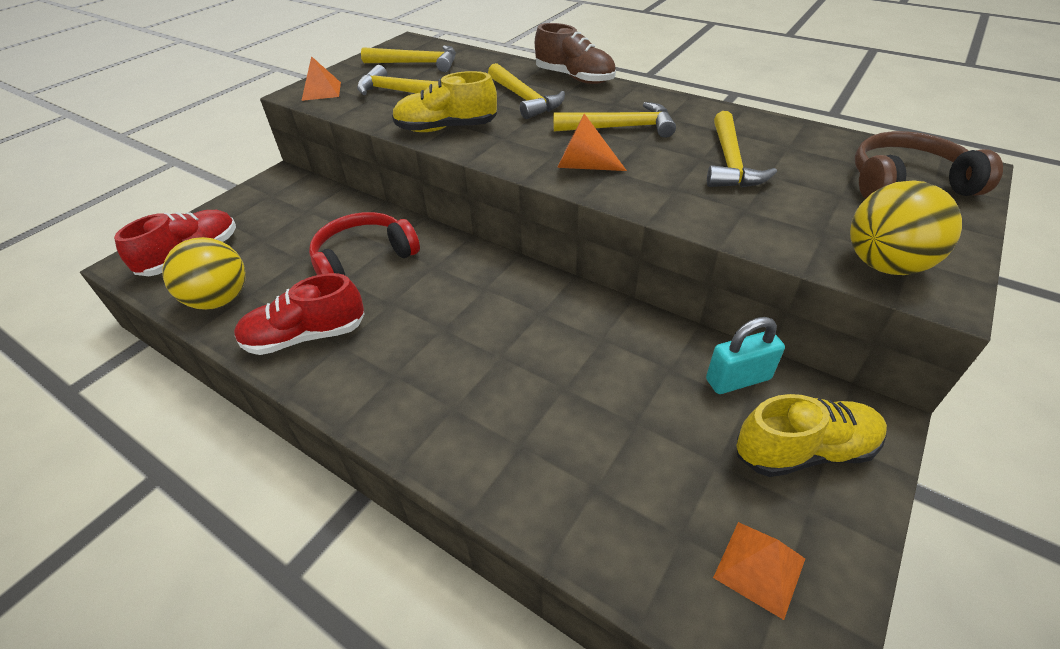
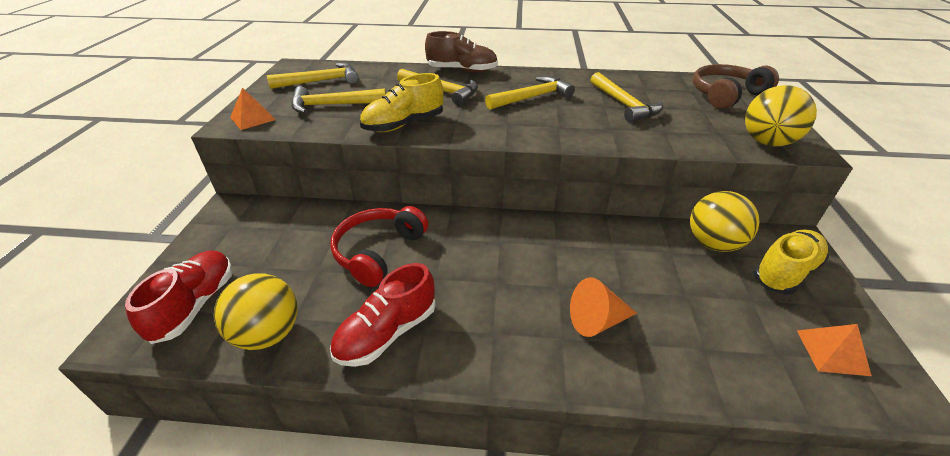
camera: 30 degrees left, 5 degrees down
(583, 166) = (537, 128): orange cone -> orange cone (597, 321)
(738, 379) = (713, 243): turquoise padlock -> yellow ball

